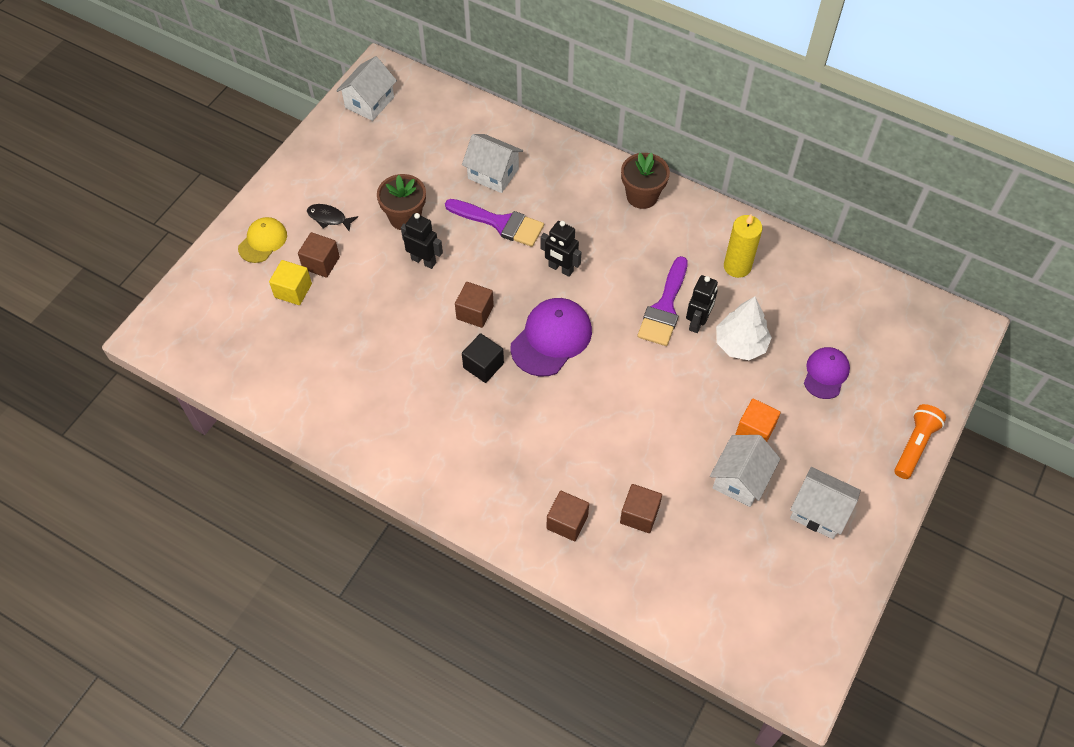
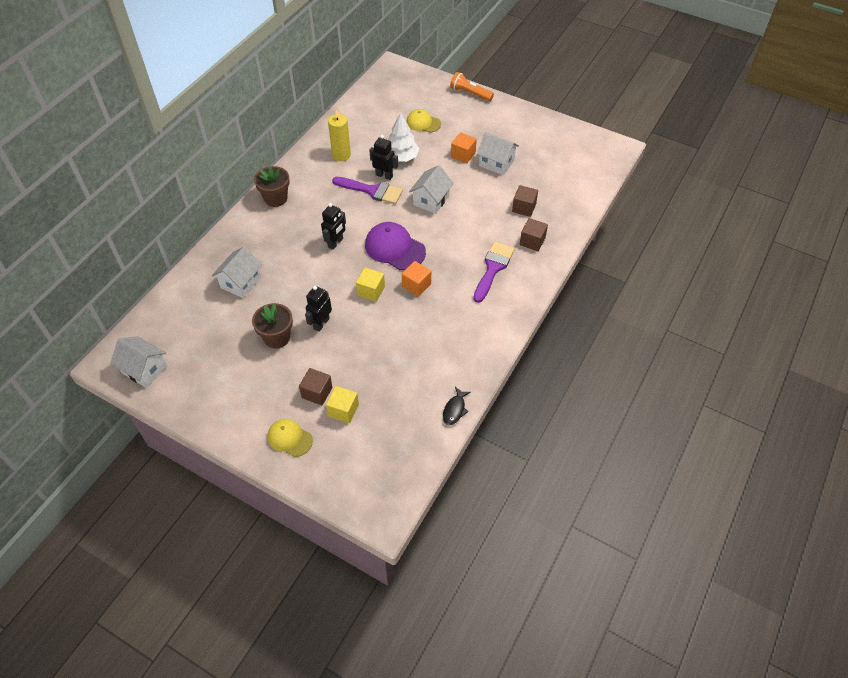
camera: 90 degrees left, 5 degrees down
(329, 218) = (270, 390): black fish -> black fish (454, 410)
(475, 312) = (371, 291): brown cube -> yellow cube
(483, 365) = (416, 285): black cube -> orange cube
(500, 223) = (290, 277): purple brush -> purple brush (493, 268)
(819, 511) = (514, 133): white house -> white house (431, 200)
(826, 374) = (423, 123): purple cap -> yellow cap

